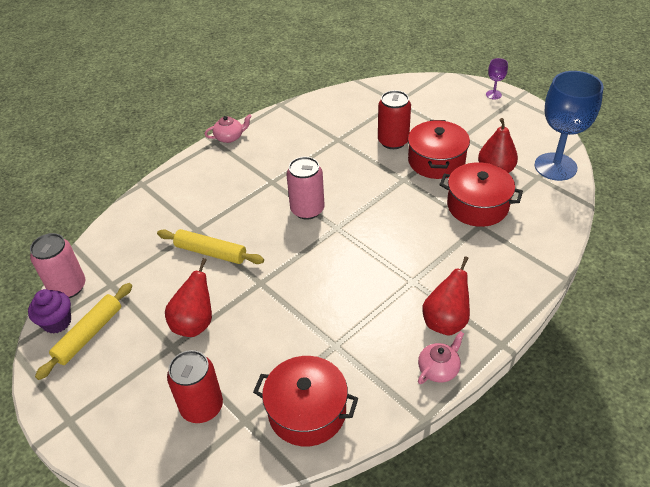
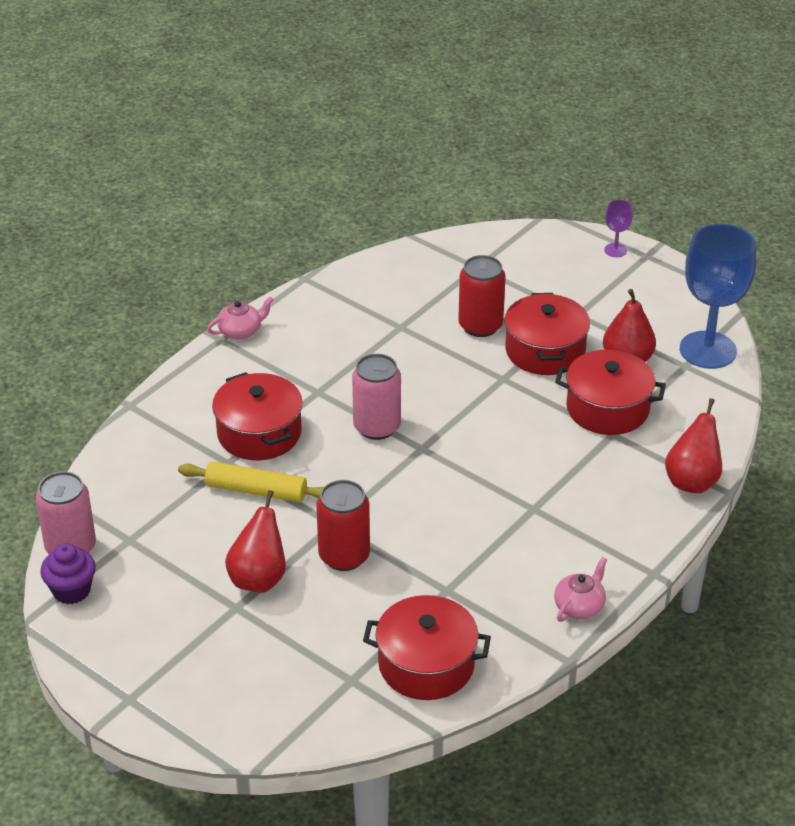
camera: 10 degrees left, 5 degrees down
(89, 334) = (121, 602): yellow rolling pin -> none
(202, 407) = (294, 670): red can -> red can (344, 556)
(224, 209) = (259, 433): none -> red pot
(446, 321) = (582, 553): red pear -> red pear (692, 481)

